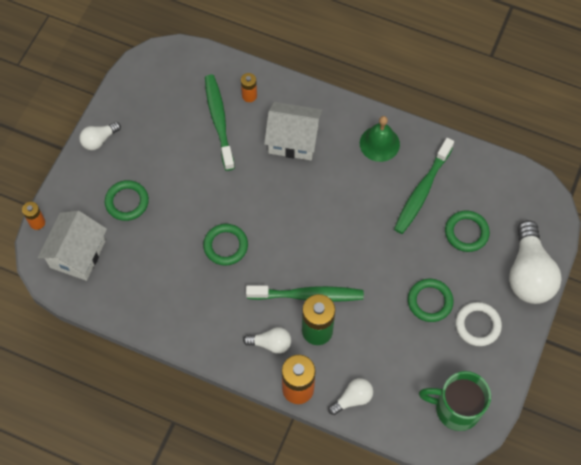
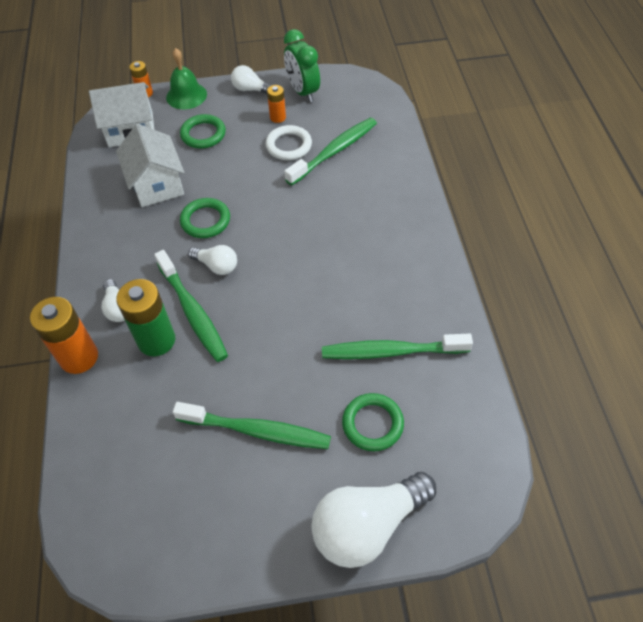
camera: 60 degrees right, 10 degrees down
(133, 104) = (302, 92): none -> green clock
(249, 96) = (379, 158): orange battery -> orange battery (277, 117)
(293, 140) = (360, 213): white house -> white house (157, 184)
(352, 399) = (91, 414): white light bulb -> white light bulb (217, 266)
(379, 143) = (416, 283): green bell -> green bell (186, 95)
(430, 301) = (257, 431): green ring -> green toothbrush
(456, 408) = (131, 533): green mug -> none
(477, 325) = (258, 500): white ring -> white ring (289, 145)

